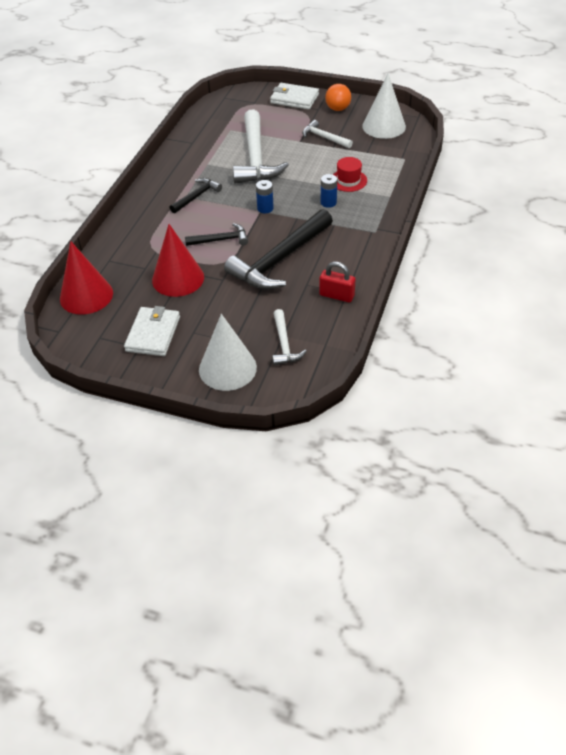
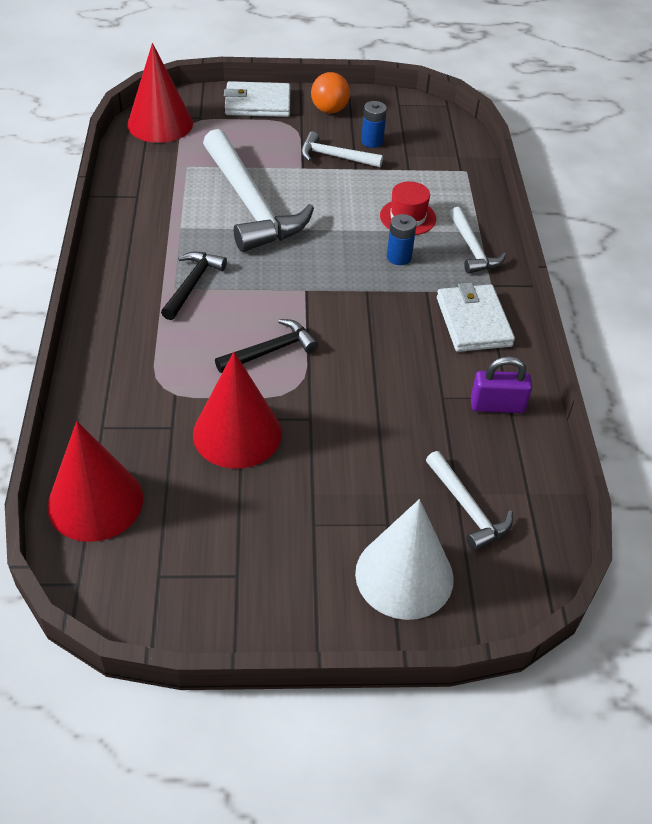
camera: 25 degrees left, 0 degrees up
(153, 334) = (249, 544): white wallet -> white wallet (473, 321)
(228, 103) = (160, 123): none -> red cone
(265, 208) = (310, 284): blue battery -> blue battery (372, 141)
(280, 259) = (380, 365): black hammer -> none
(336, 295) = (497, 406): red padlock -> purple padlock
(378, 205) = (472, 249): none -> white hammer
(384, 126) = (409, 127): white cone -> none

